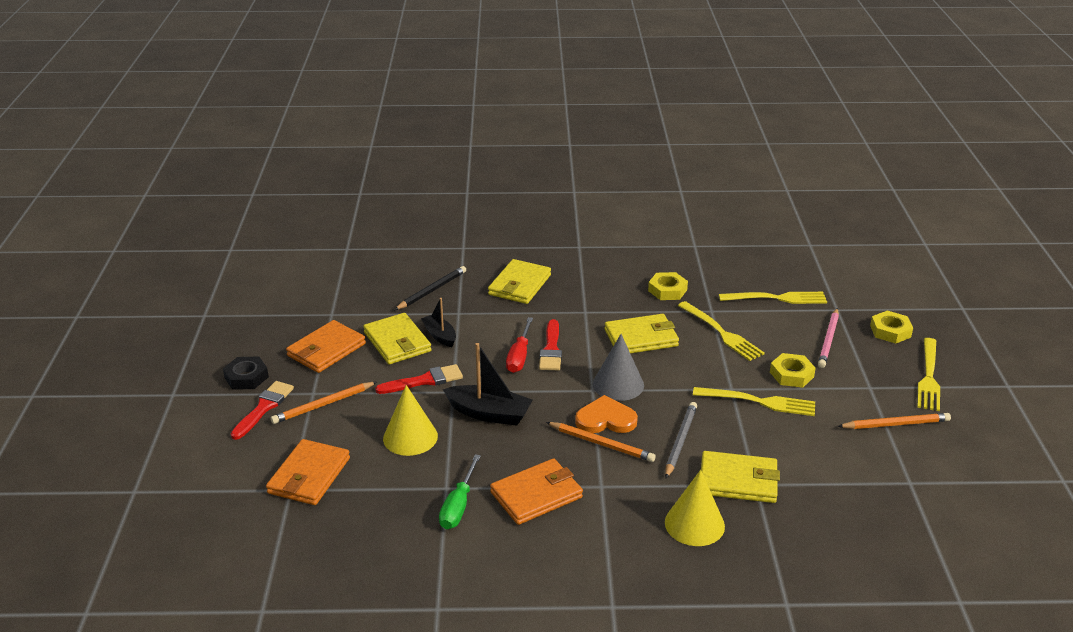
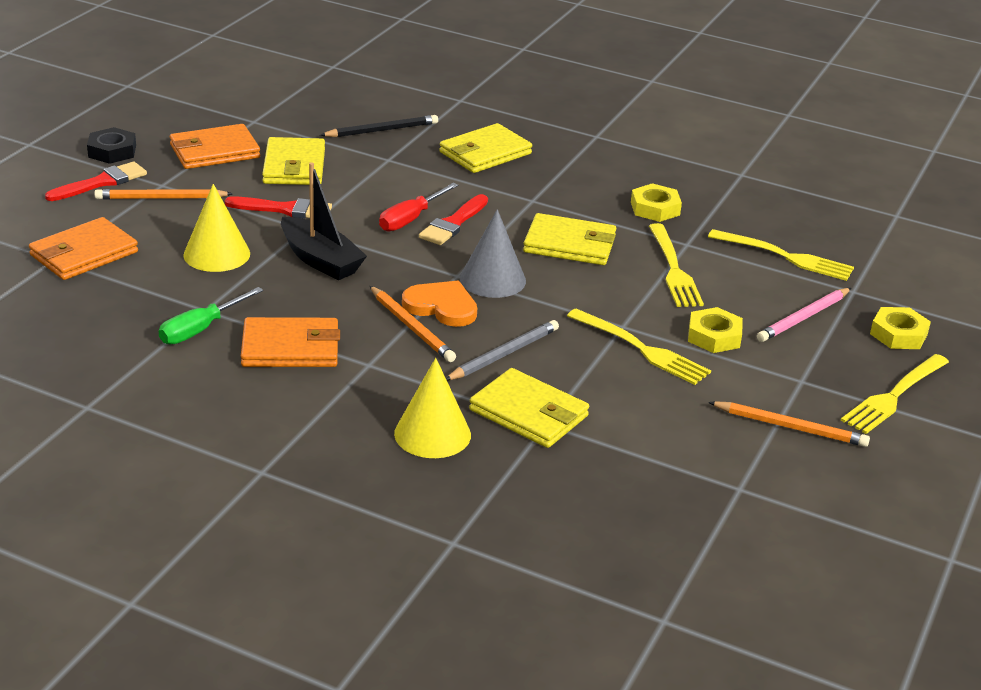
camera: 25 degrees right, 0 degrees up
(440, 336) = (345, 174): black boat -> none

